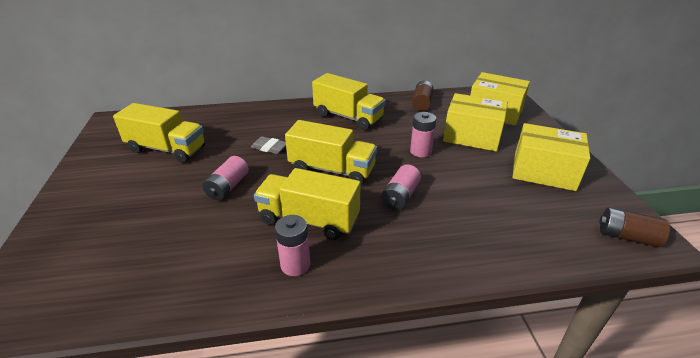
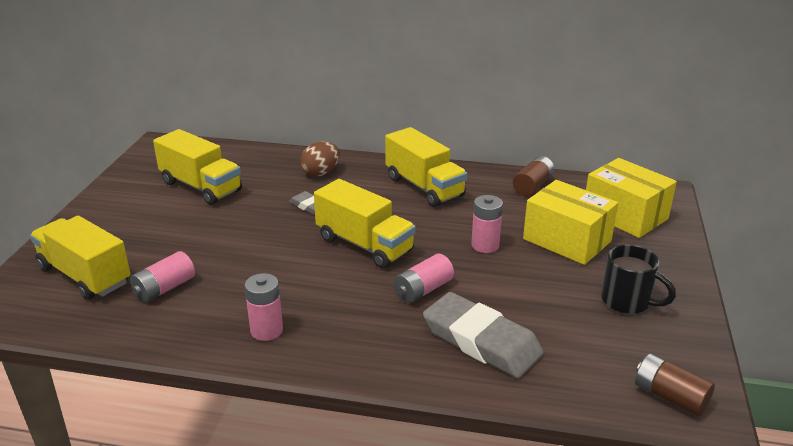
camera: 20 degrees right, 5 degrees down
(228, 187) = (242, 240): pink battery -> pink battery (164, 288)
(263, 120) = (321, 173): none -> brown egg
(309, 220) = (306, 291): yellow truck -> yellow truck (85, 275)
(471, 227) = (481, 341): none -> grey eraser
(543, 172) = (627, 302): yellow box -> black mug

